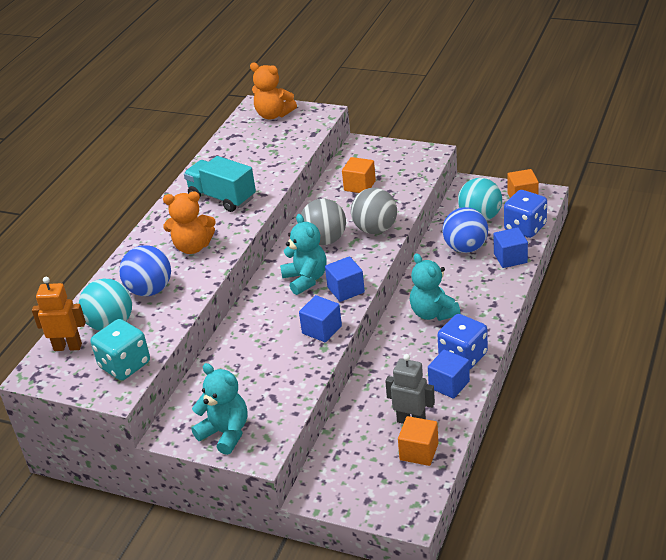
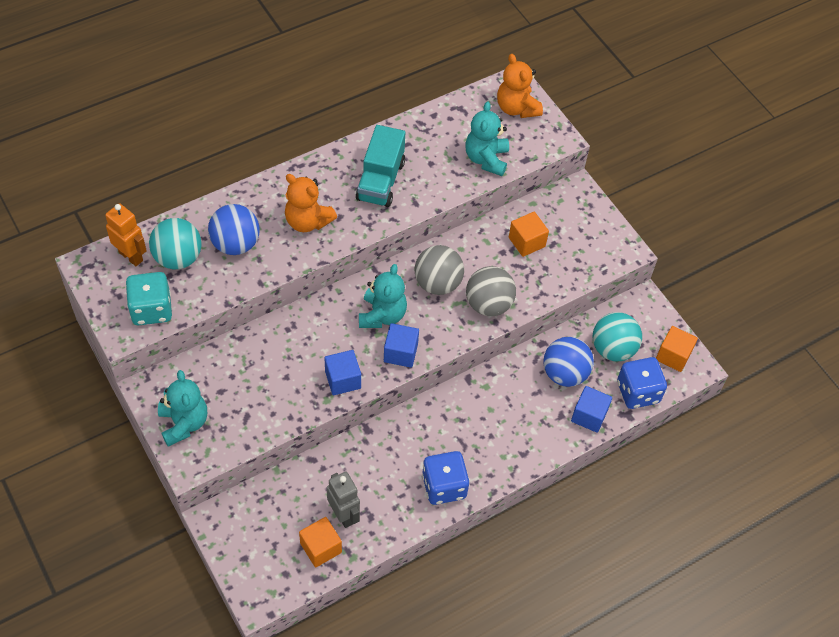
camera: 30 degrees right, 20 degrees up
(222, 198) = (380, 181): turquoise truck -> turquoise truck turned 150 degrees counterclockwise
(433, 313) = (467, 422): turquoise teddy bear -> turquoise teddy bear (486, 159)
(449, 384) = (405, 504): blue cube -> none

